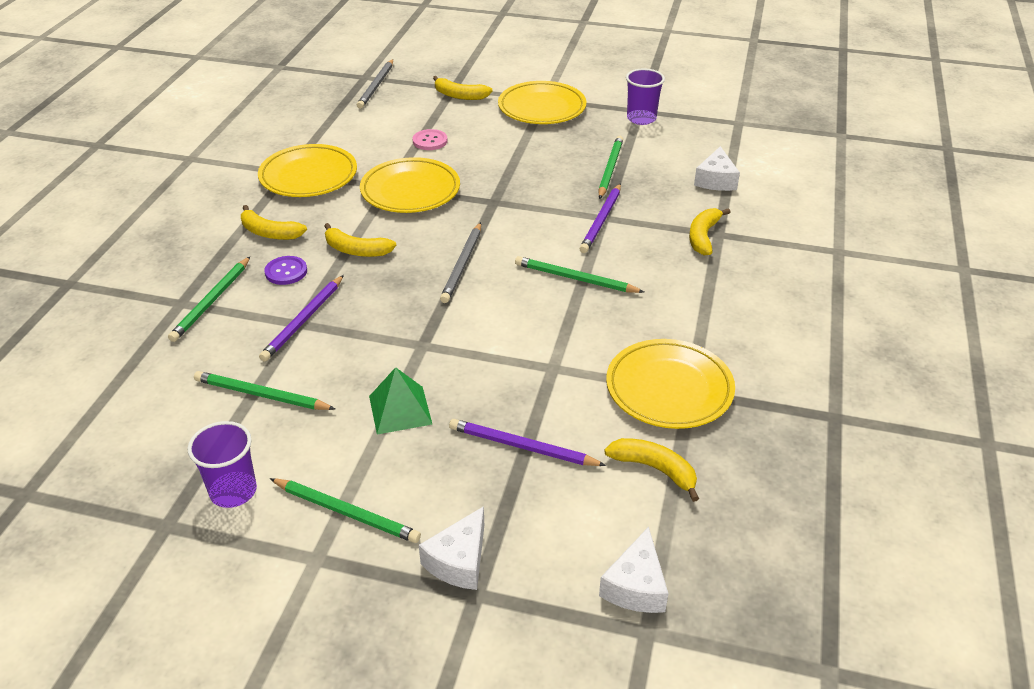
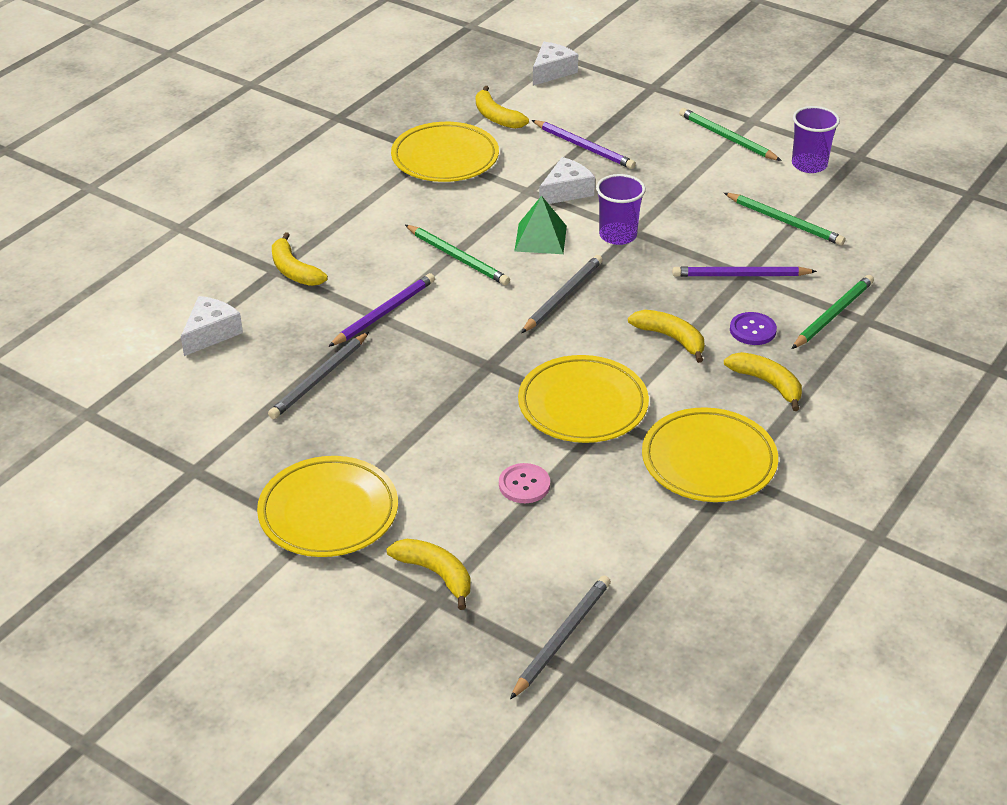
camera: 160 degrees left, 0 degrees up
(303, 320) = (740, 275): purple pencil -> purple pencil turned 135 degrees counterclockwise
(400, 410) = (669, 188): green pyramid -> green pyramid (540, 238)
(459, 561) = (657, 102): white cheese -> white cheese (566, 191)
(610, 169) = (319, 379): green pencil -> grey pencil
(641, 118) = (206, 453): purple cup -> purple cup (618, 235)
(703, 237) = (294, 270): yellow banana -> yellow banana turned 105 degrees clockwise

